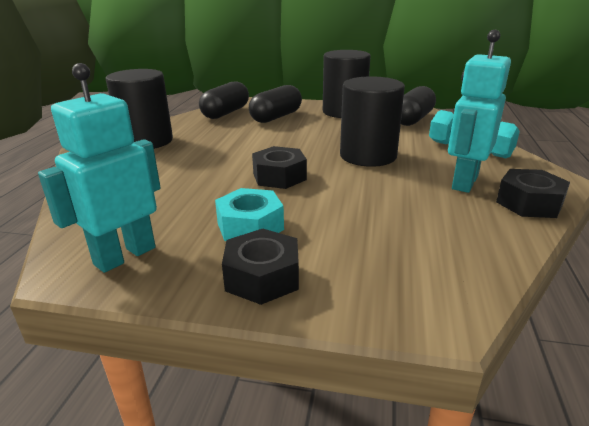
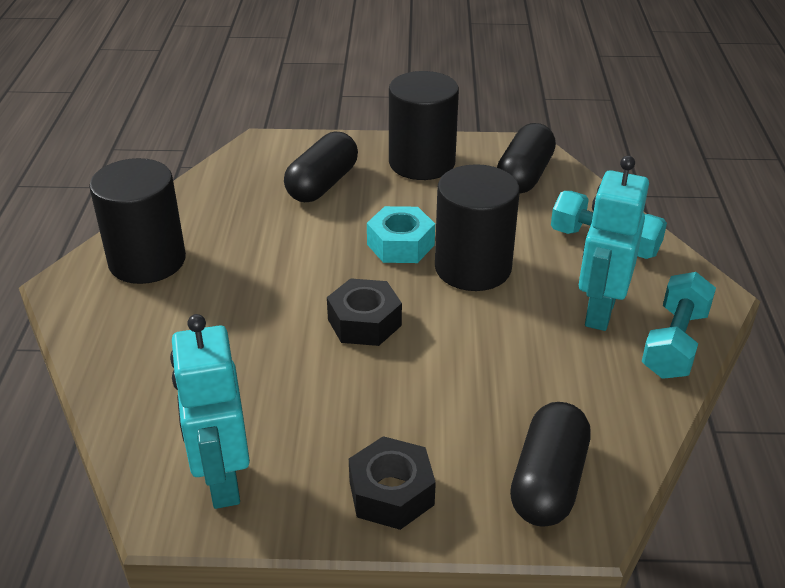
camera: 10 degrees left, 10 degrees up
(124, 255) = (222, 481): turquoise robot -> turquoise robot turned 45 degrees counterclockwise
(226, 113) = (241, 179): black capsule -> black capsule (548, 482)
(250, 226) = (354, 418): turquoise nut -> turquoise nut (400, 245)
(529, 203) = (674, 343): black nut -> turquoise dumbbell

